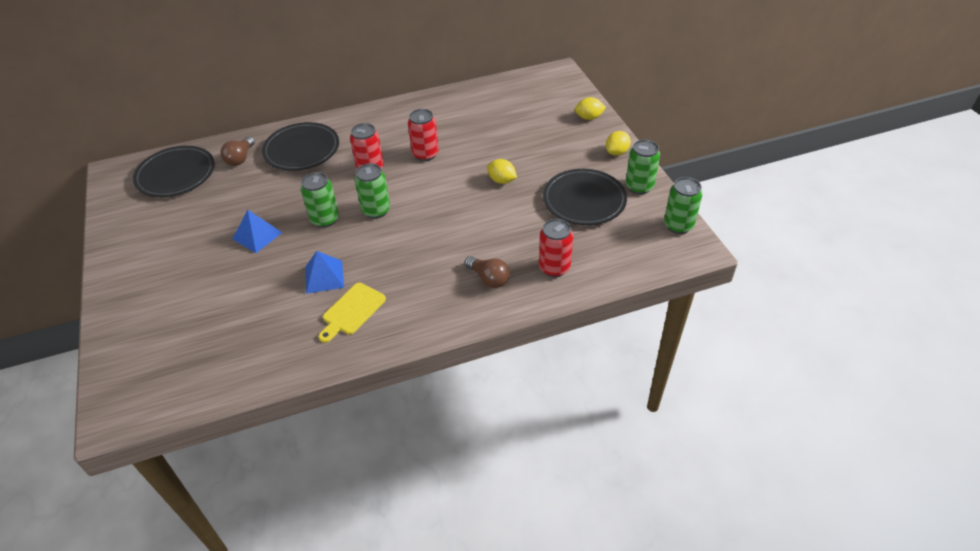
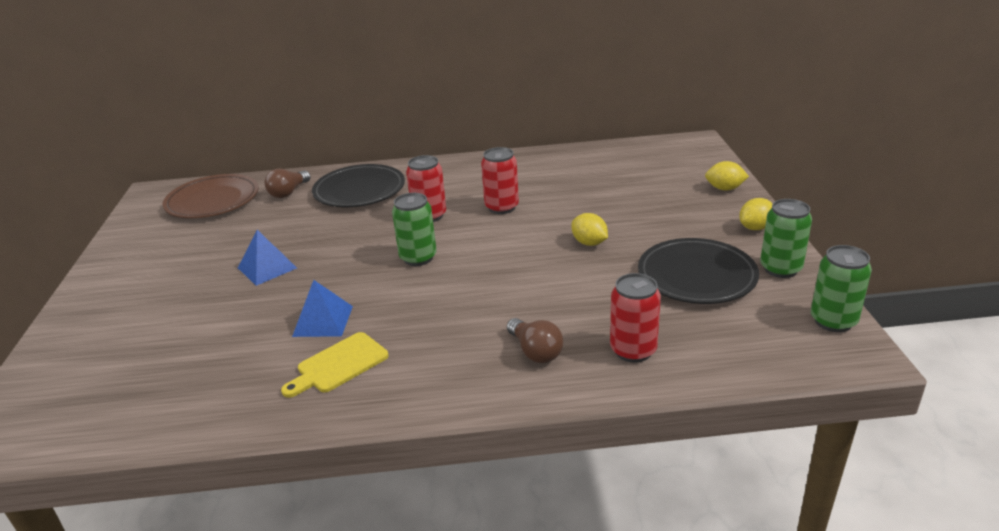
camera: 15 degrees right, 15 degrees down
(176, 175) = (213, 201): black plate -> brown plate
(325, 219) = (353, 260): green can -> none

